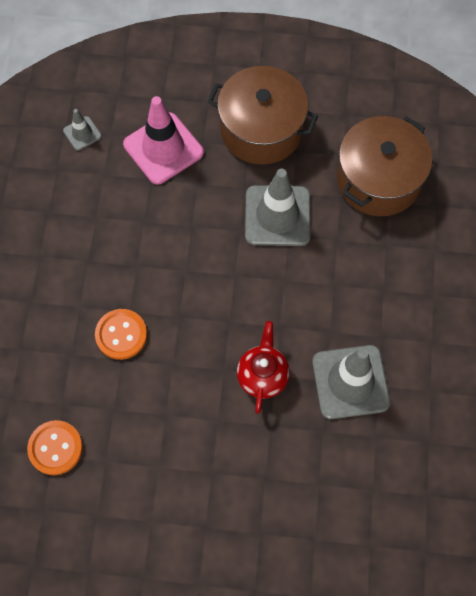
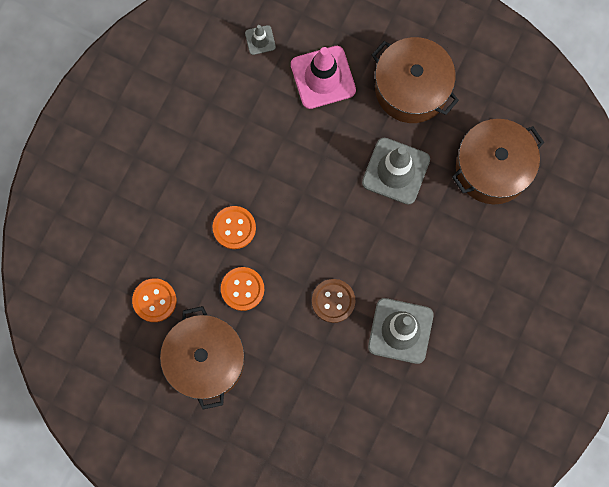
camera: 20 degrees right, 10 degrees up
(139, 497) = (205, 361): none -> brown pot
(154, 399) = (242, 289): none -> orange button
(262, 376) = (333, 301): red teapot -> brown button

